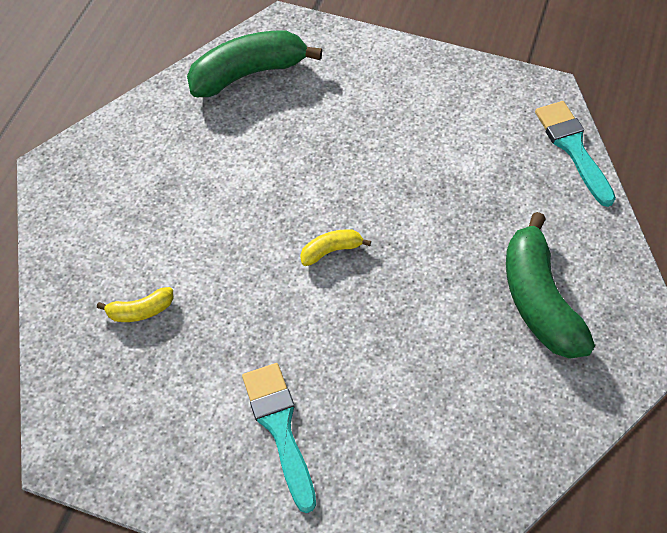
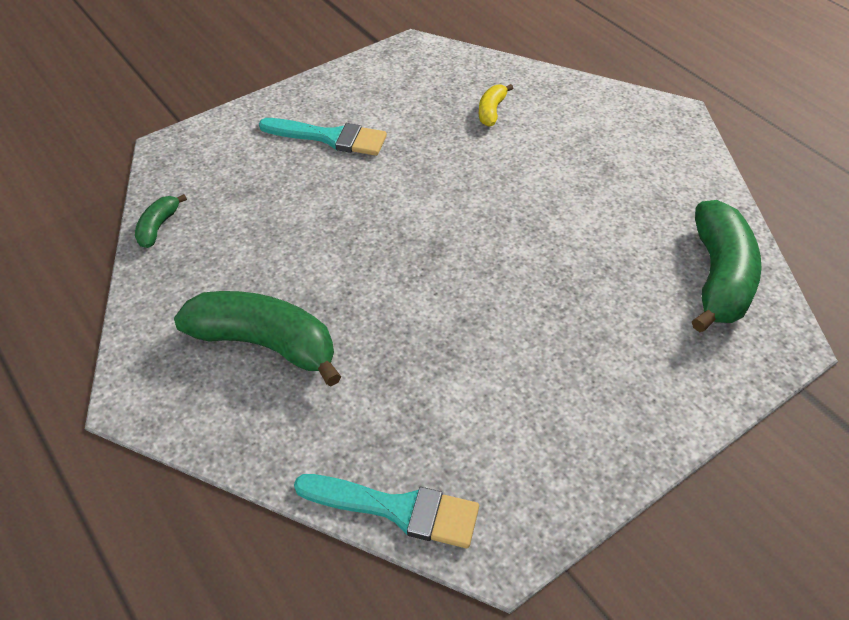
camera: 125 degrees right, 10 degrees down
(331, 250) = (449, 233): yellow banana -> none
(508, 484) = (158, 227): none -> green banana

